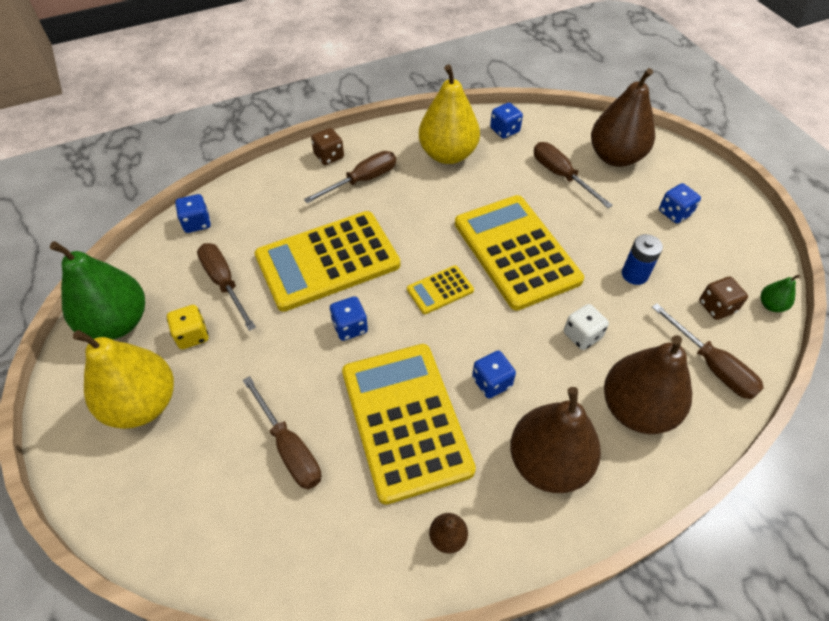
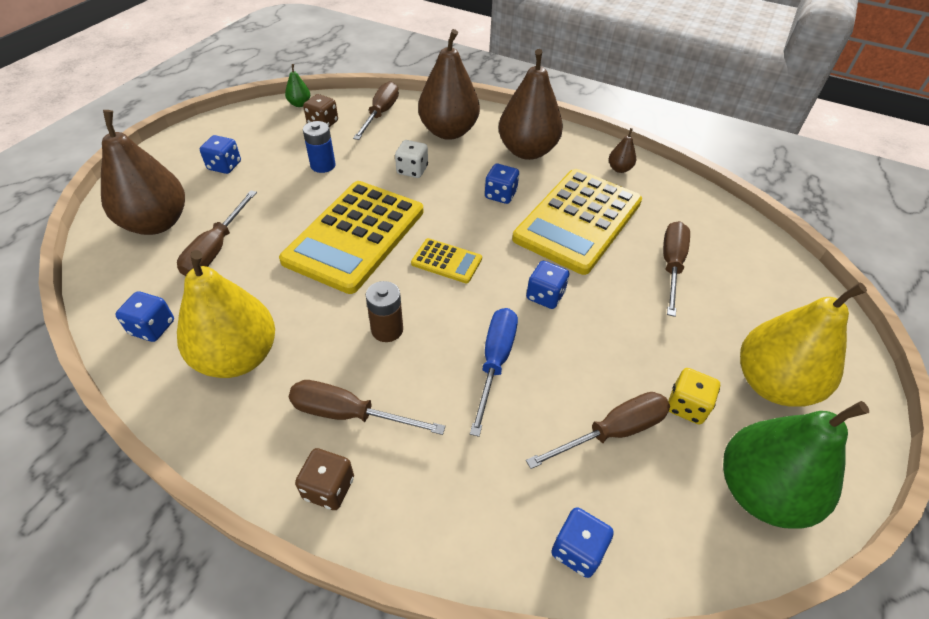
camera: 130 degrees left, 5 degrees down
(224, 283) = (612, 432): brown screwdriver -> brown screwdriver turned 135 degrees counterclockwise
(327, 261) = (495, 362): yellow calculator -> blue screwdriver
(406, 224) = (387, 330): none -> brown battery

